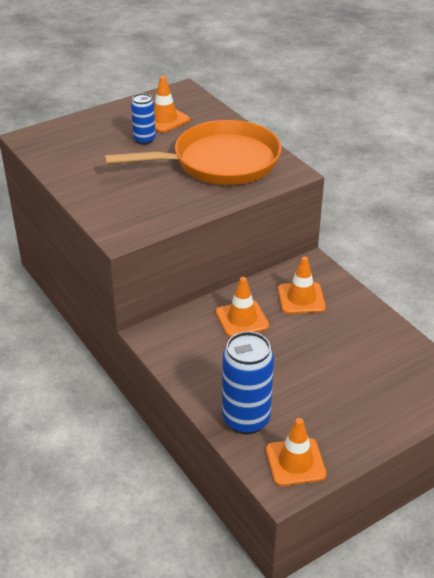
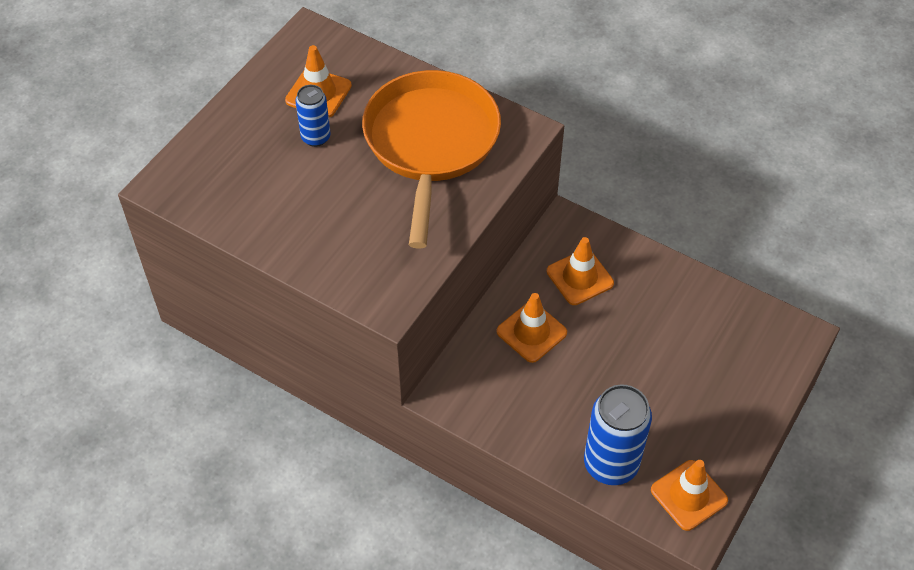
camera: 25 degrees left, 15 degrees up
(219, 162) = (430, 144): orange pan -> orange pan turned 45 degrees counterclockwise

